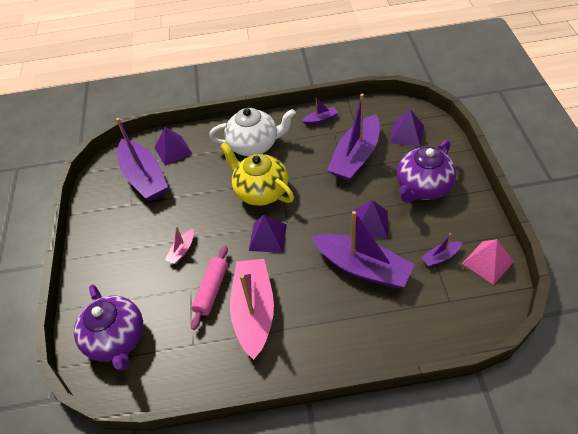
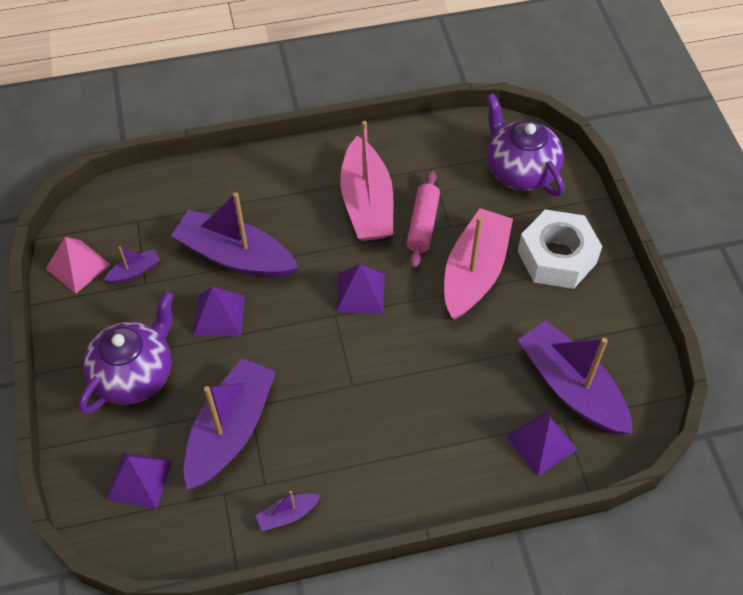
camera: 170 degrees right, 5 degrees up
(118, 260) = (557, 257): none -> white nut
(182, 250) = (474, 272): pink boat -> pink boat, size x2.29
(254, 145) = (401, 455): white teapot -> none
(260, 191) = (379, 364): yellow teapot -> none

